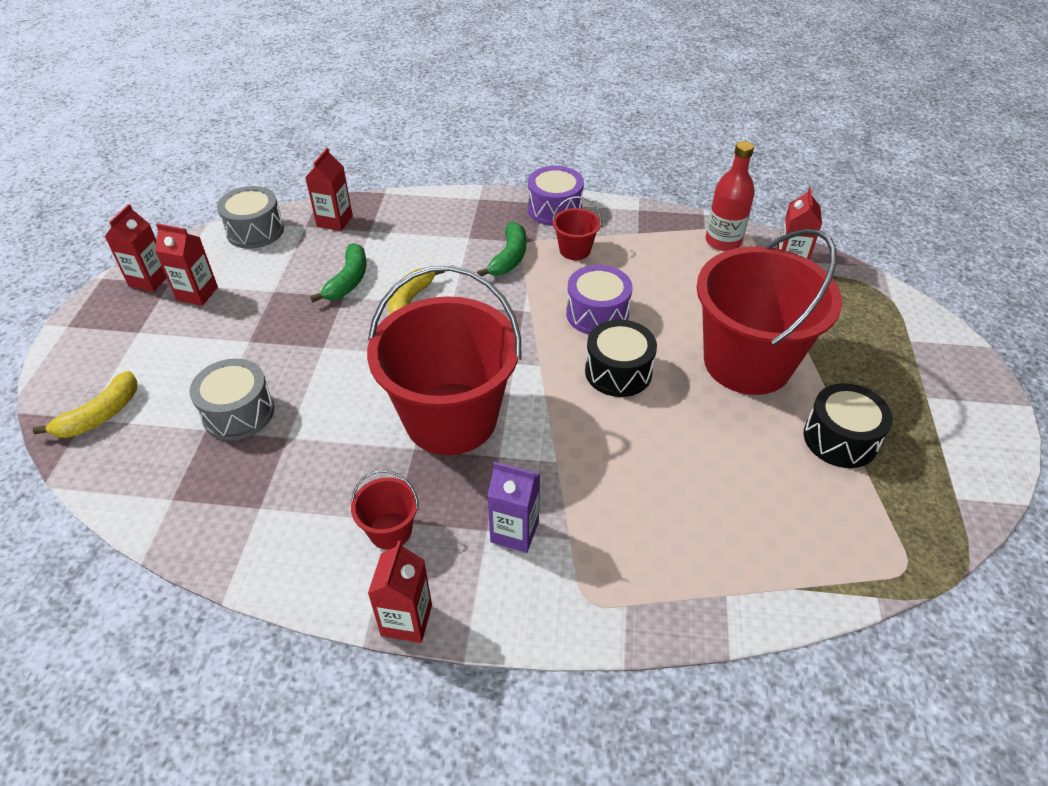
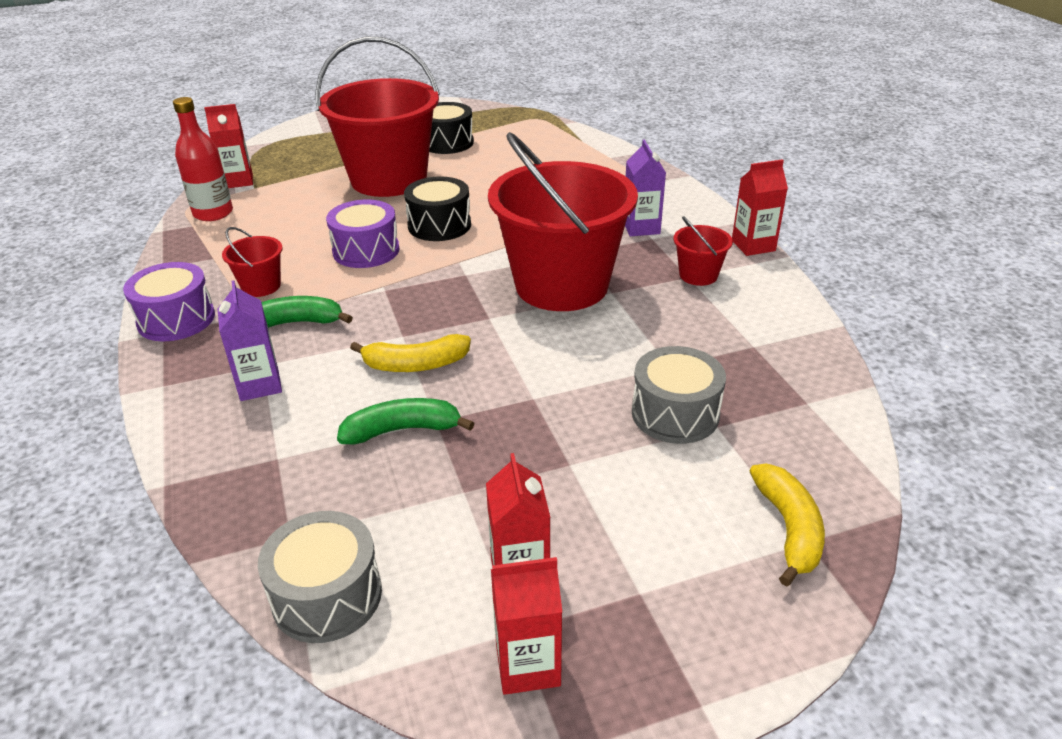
camera: 115 degrees left, 10 degrees down
(100, 415) = (789, 528): yellow banana -> yellow banana turned 75 degrees clockwise
(334, 221) = (265, 507): red carton -> none
(446, 233) = (259, 385): none -> purple carton

